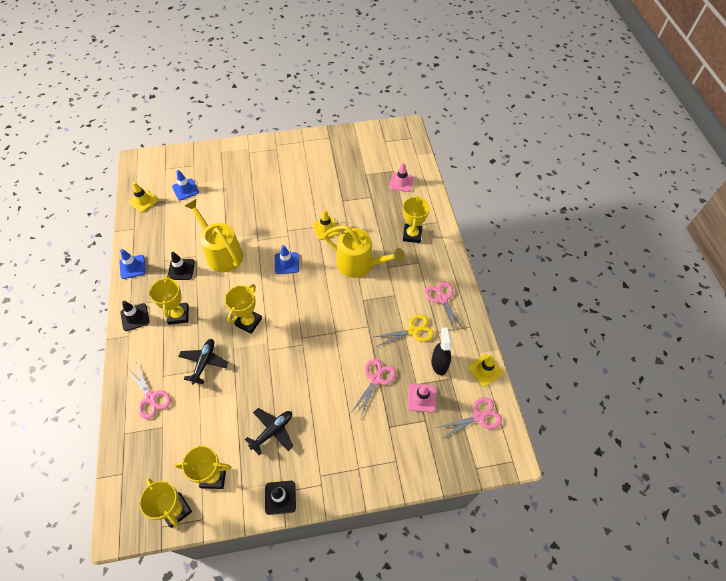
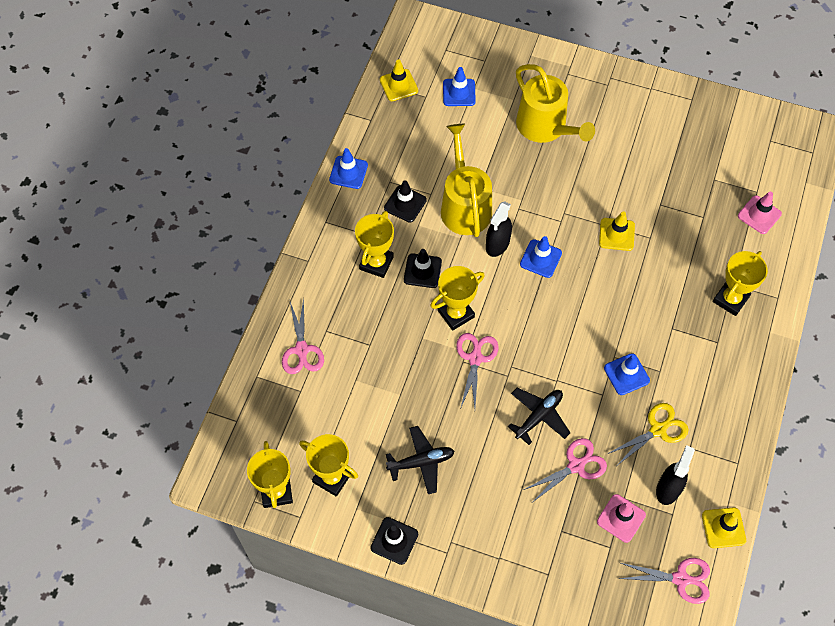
camera: 30 degrees right, 5 degrees up
(135, 317) = (324, 240): black traffic cone -> black traffic cone (422, 271)
(204, 362) = (380, 338): black plane -> black plane (539, 416)
(254, 267) = (497, 244): none -> black spray bottle
(359, 264) = (635, 306): yellow watering can -> yellow watering can (545, 127)
(376, 307) = (626, 374): none -> blue traffic cone
(413, 331) = (658, 430): yellow scissors -> yellow scissors turned 45 degrees counterclockwise
(442, 299) = (721, 407): pink scissors -> pink scissors (475, 358)

